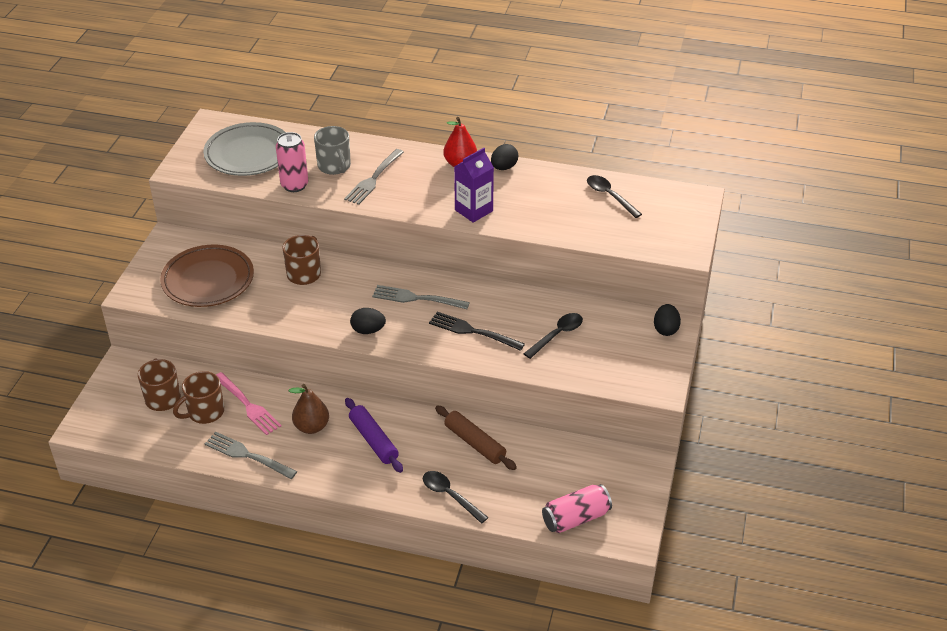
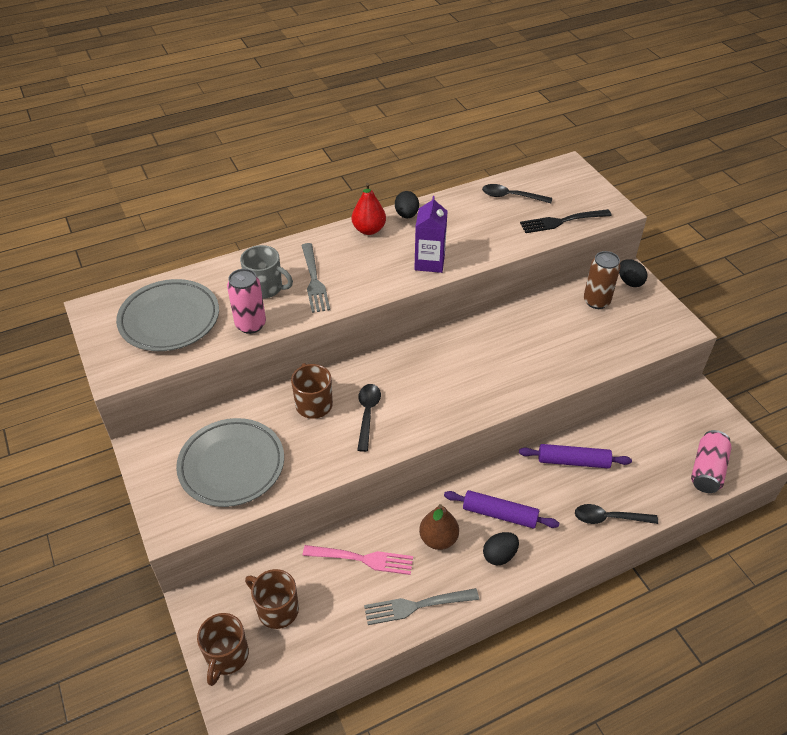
camera: 40 degrees left, 5 degrees up
(205, 412) = (332, 594): brown mug -> brown mug (227, 656)
(208, 280) = (231, 465): brown plate -> grey plate
(368, 330) = (428, 420): black egg -> black egg (499, 555)
(417, 298) = (432, 367): grey fork -> none
(473, 331) = (508, 367): black fork -> black fork (562, 221)
(475, 443) = (573, 461): brown rolling pin -> purple rolling pin
(557, 335) = (568, 332): black spoon -> black spoon (367, 414)
(614, 327) = (596, 301): none -> brown can

